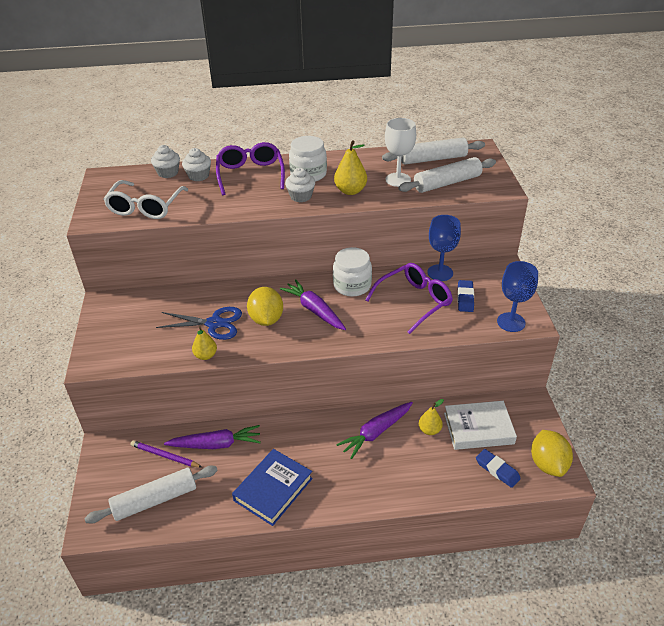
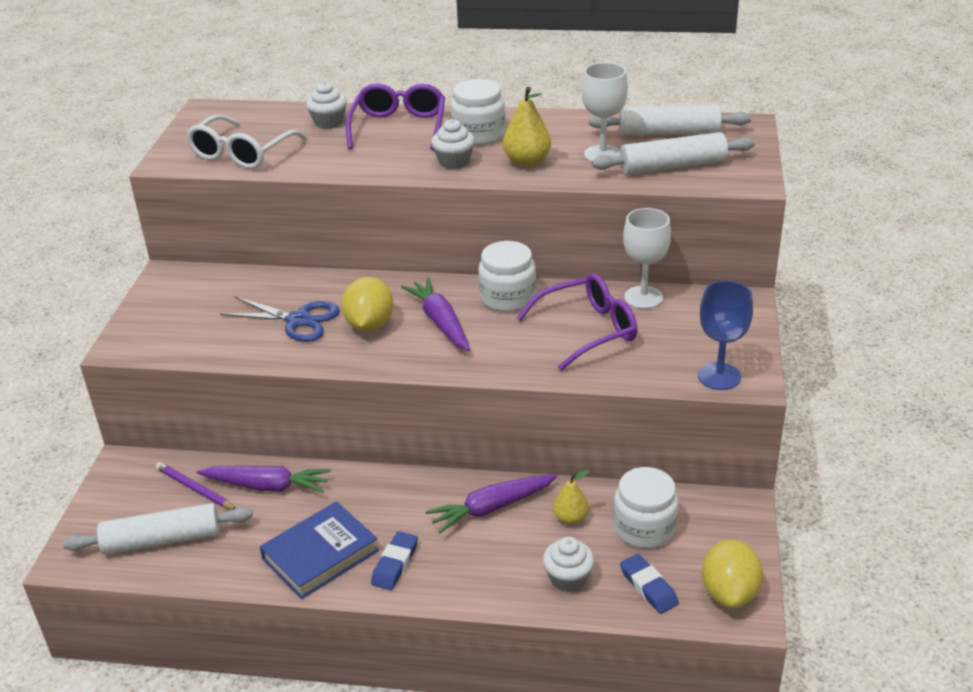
camera: 15 degrees right, 5 degrees down
(168, 173) = (290, 114): white cupcake -> white cupcake (568, 578)
(205, 355) = (270, 358): yellow pear -> none
(440, 273) = (643, 297): blue goblet -> white goblet
(465, 298) = (665, 336): blue eraser -> blue eraser (395, 564)
(478, 428) = (644, 528): white book -> white jar

